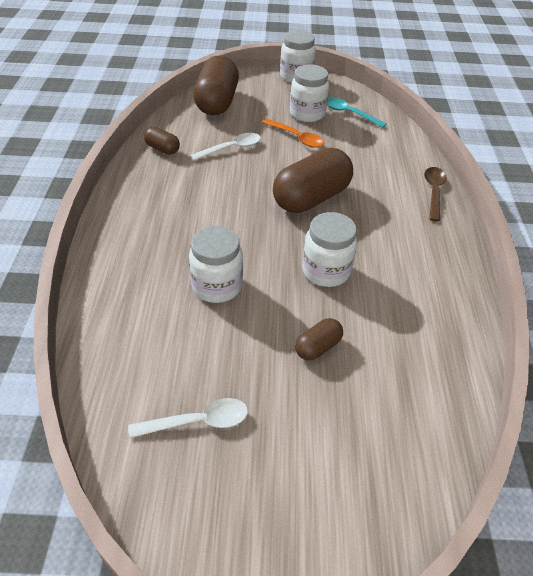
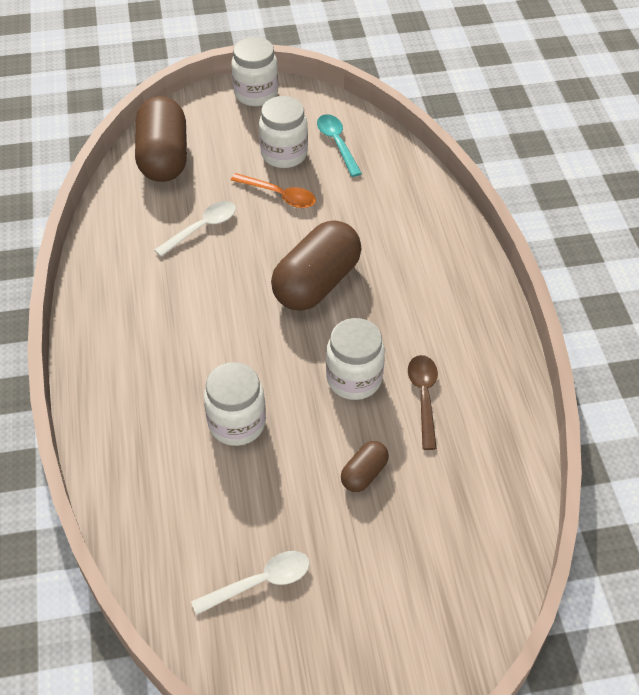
camera: 10 degrees left, 5 degrees up
(162, 149) = (116, 245): brown capsule -> none
(349, 113) = (337, 143): turquoise spoon -> turquoise spoon turned 45 degrees clockwise
(433, 192) = (458, 245): brown spoon -> brown spoon (423, 397)

